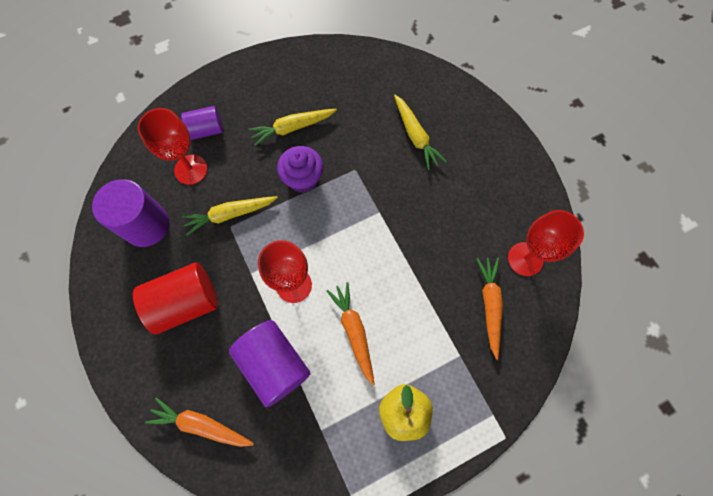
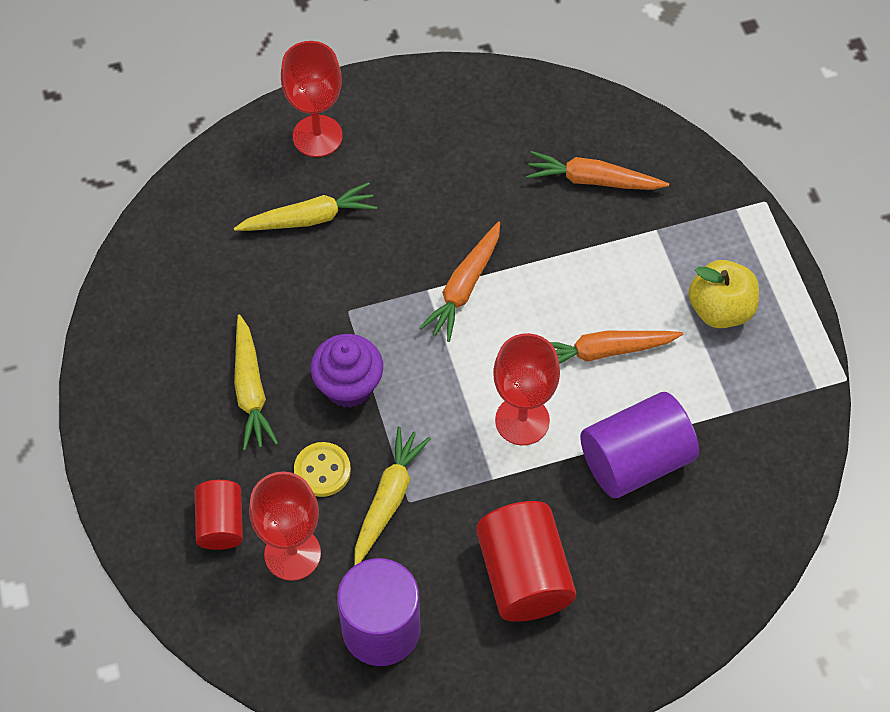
camera: 80 degrees left, 10 degrees down
(201, 424) = (707, 564): orange carrot -> orange carrot (464, 287)
(206, 130) = (221, 523): purple cylinder -> red cylinder
(230, 214) = (388, 499): yellow carrot -> yellow carrot turned 150 degrees counterclockwise
(245, 175) = (322, 470): none -> yellow button
(525, 259) = (535, 124): red goblet -> red goblet (317, 136)

